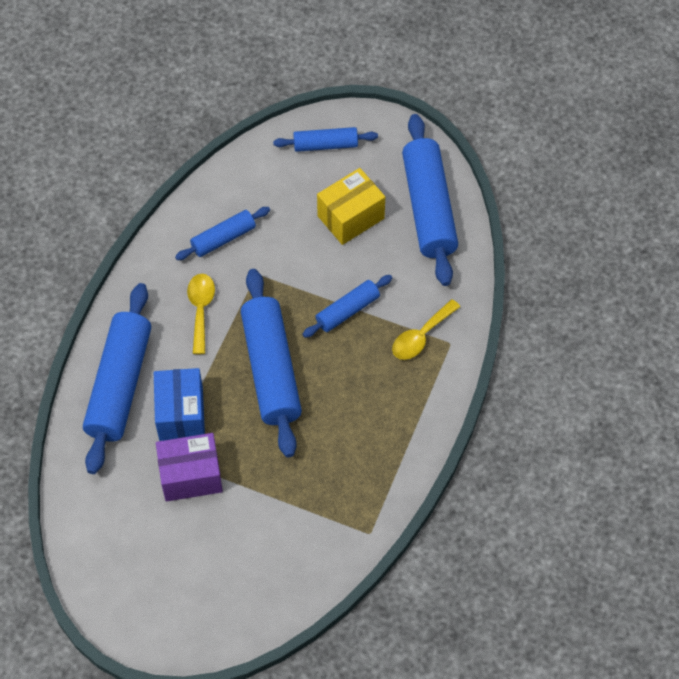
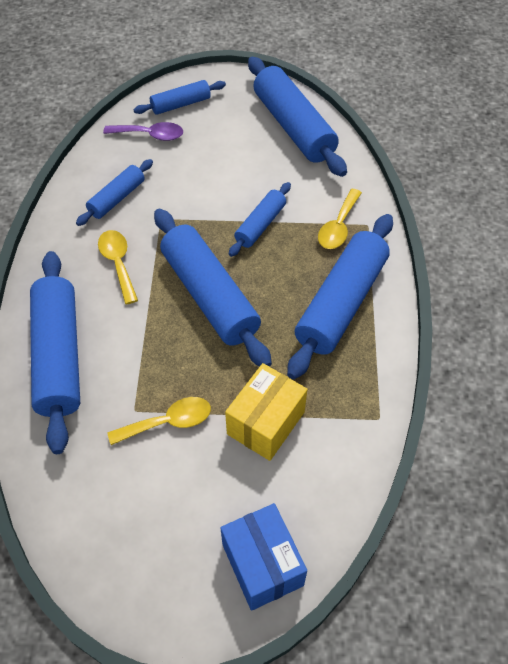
camera: 20 degrees left, 5 degrees down
(181, 414) = (134, 364): blue box -> blue box (262, 564)
(191, 476) = (168, 422): purple box -> yellow spoon
(281, 174) = (150, 135): none -> purple spoon
(350, 217) = (228, 151): yellow box -> yellow box (265, 423)
(387, 415) = (341, 303): none -> blue rolling pin

